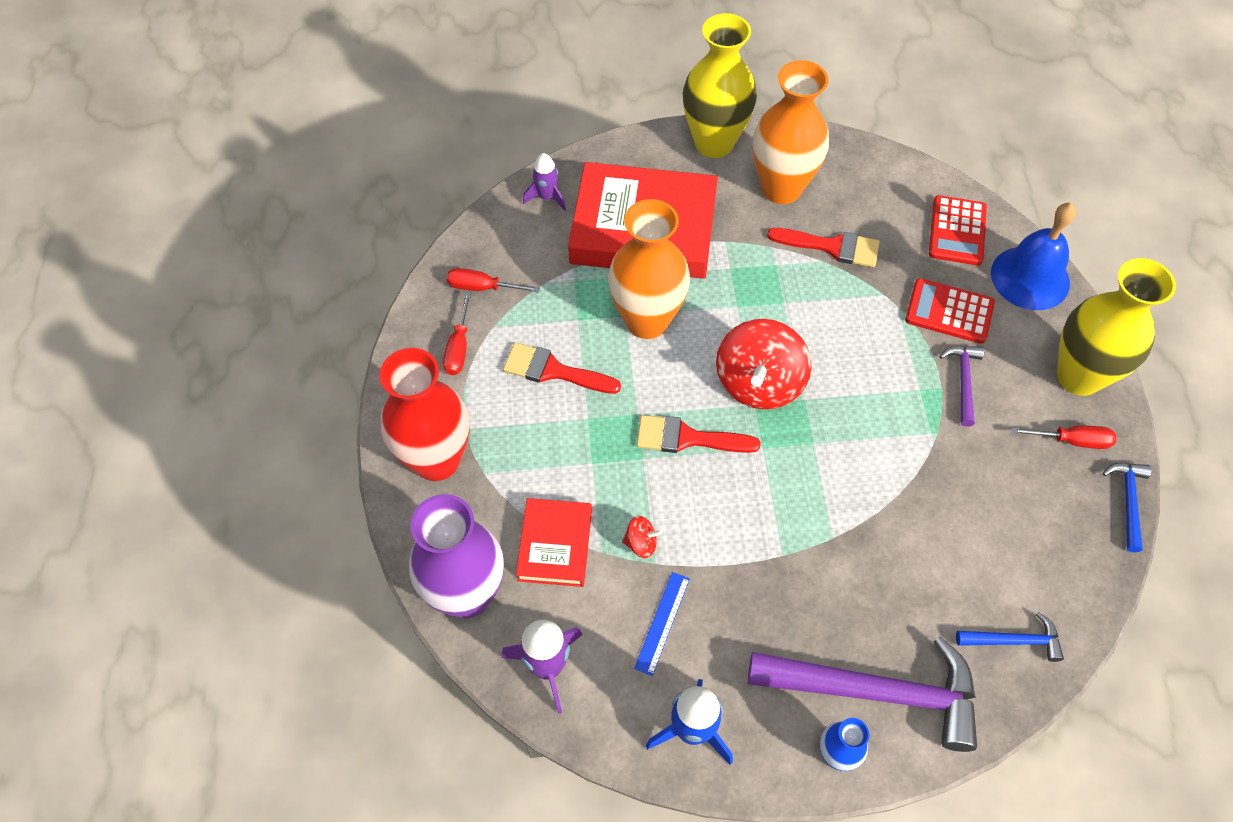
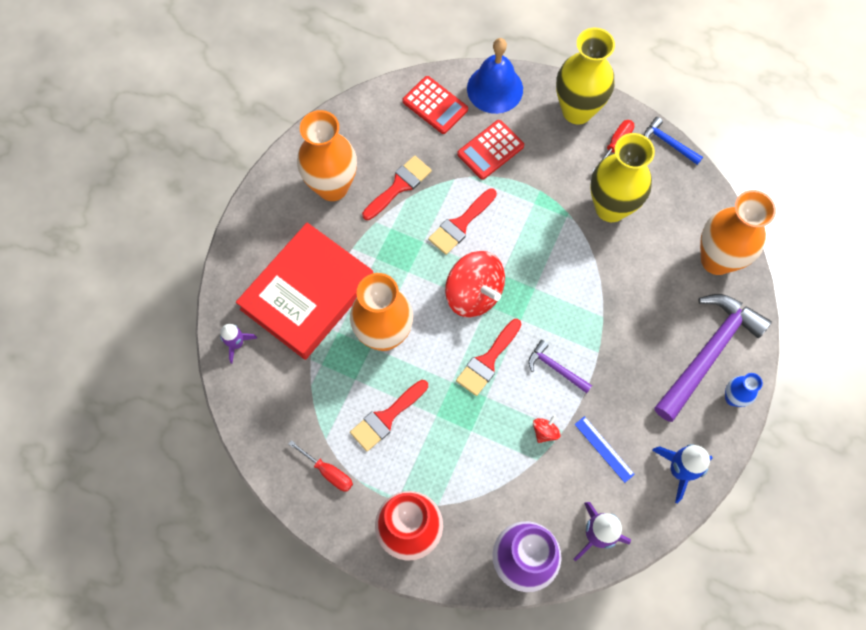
camera: 60 degrees left, 10 degrees up
(482, 287) = (287, 429): red screwdriver -> none
(555, 545) = (516, 486): red book -> none
(714, 143) = (265, 205): yellow vase -> yellow vase (611, 208)
(833, 328) = (460, 224): none -> red brush
(963, 381) = (543, 175): purple hammer -> purple hammer (555, 368)
(1014, 640) = (717, 260): blue hammer -> orange vase

